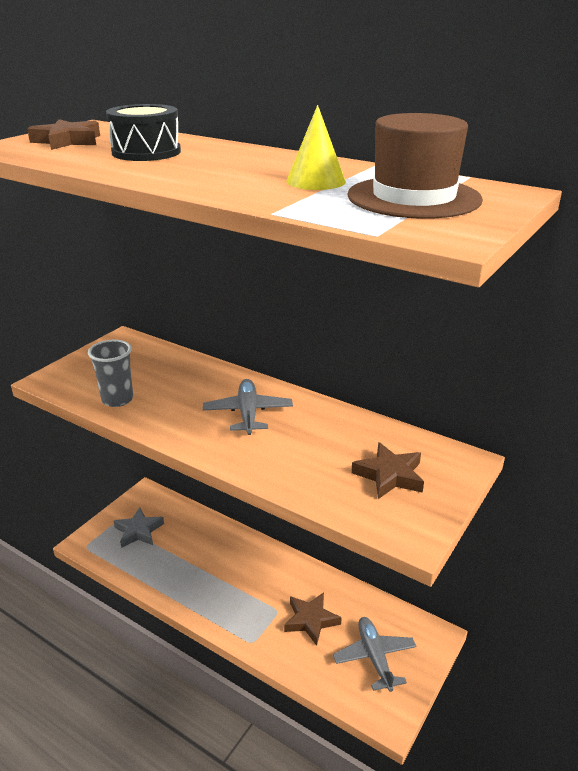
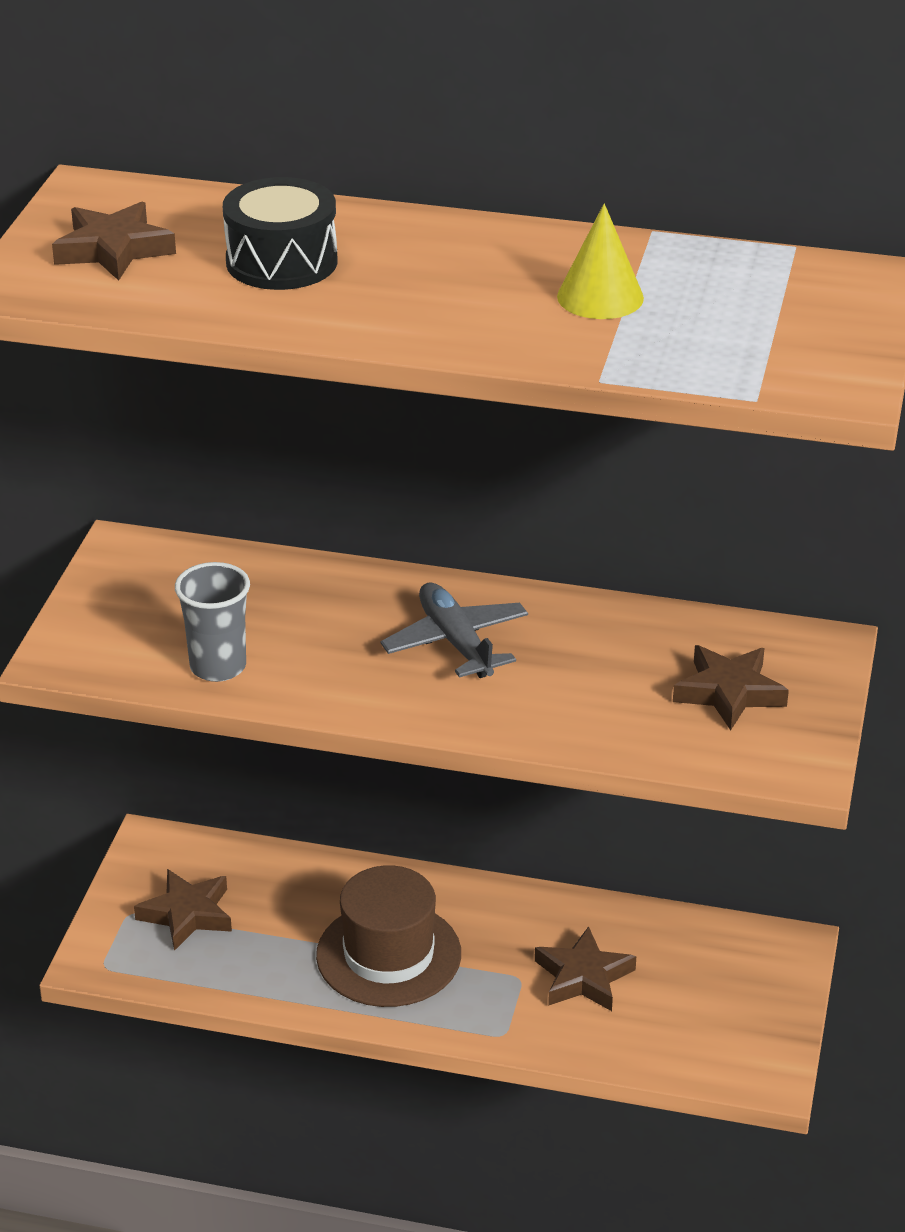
camera: 20 degrees left, 5 degrees up
(139, 531) = (187, 914): grey star -> brown star
(374, 657) = (711, 1002): grey plane -> none
(414, 197) = (753, 313): brown hat -> brown hat (388, 955)

